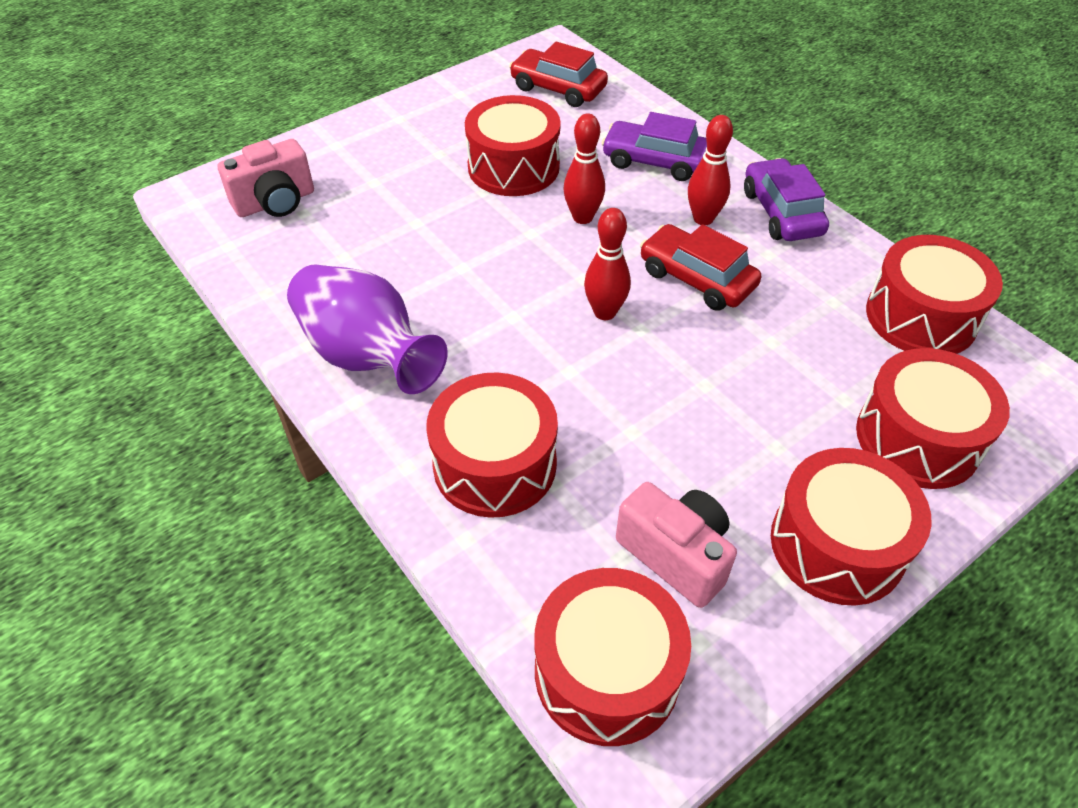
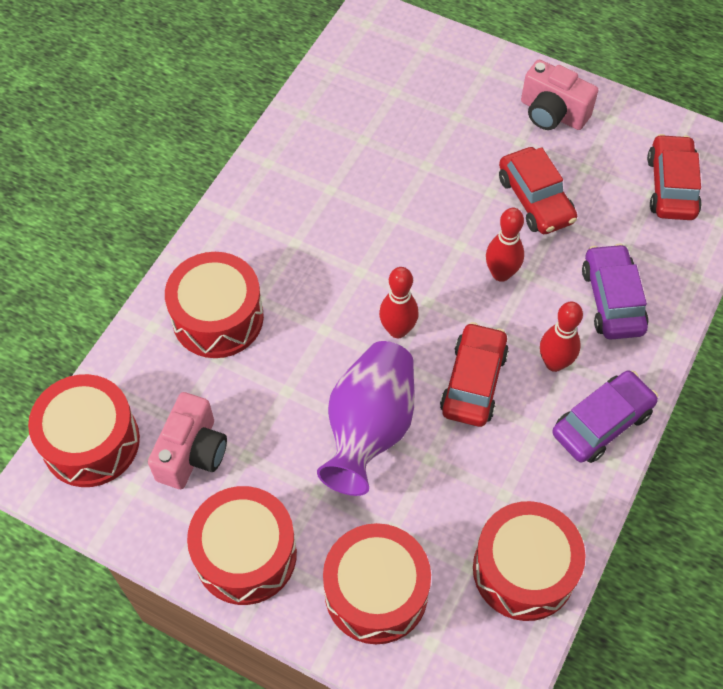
camera: 65 degrees right, 10 degrees up
(275, 202) = (395, 69): pink camera -> pink camera (552, 113)
(367, 355) = (275, 201): purple vase -> purple vase (369, 429)
(513, 167) = (535, 199): red drum -> red car

